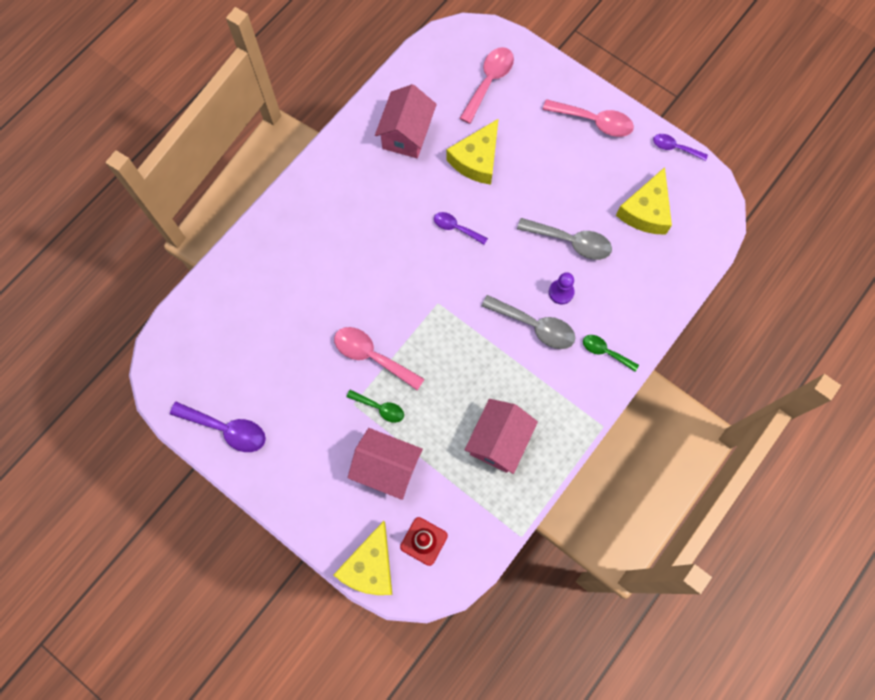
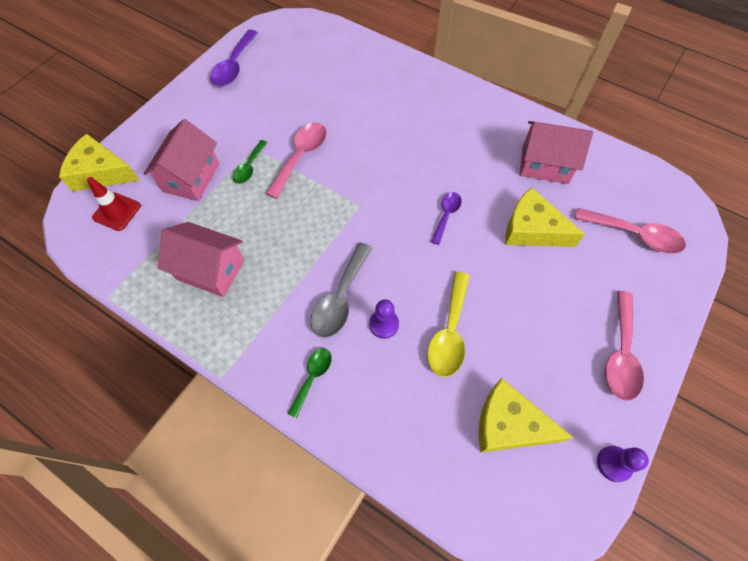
camera: 85 degrees right, 10 degrees down
(571, 242) = (449, 333): grey spoon -> yellow spoon
(674, 148) = (614, 464): purple spoon -> purple pawn

